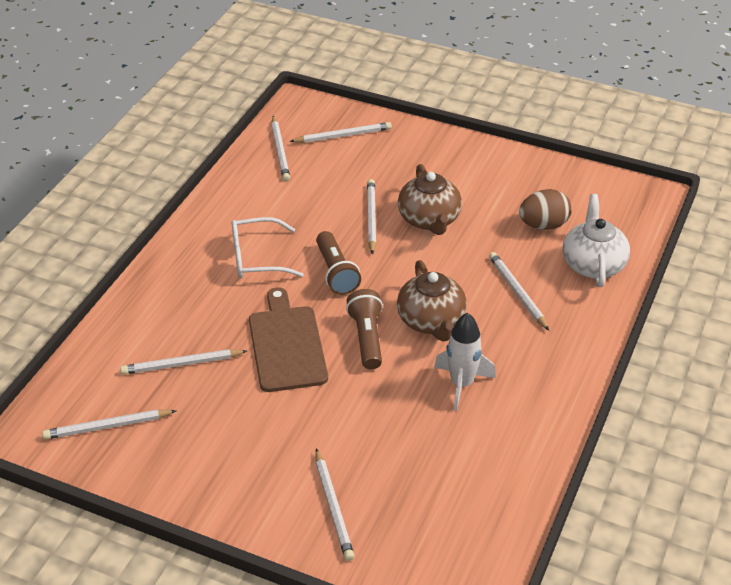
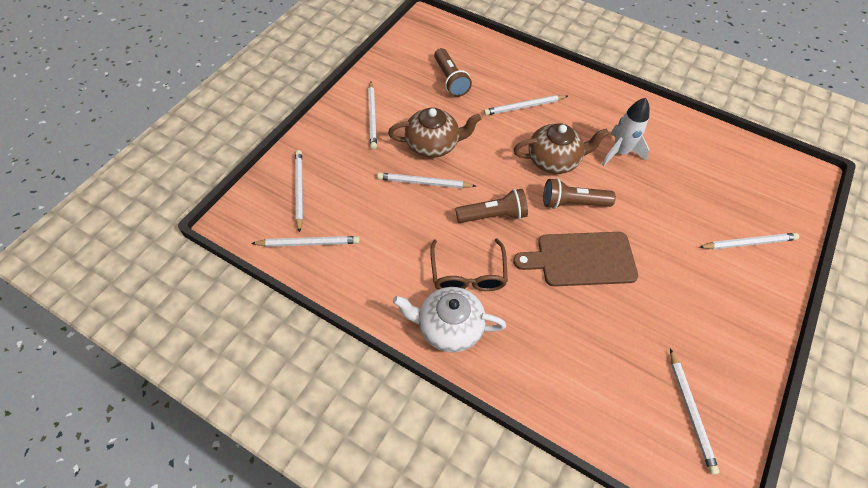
camera: 85 degrees left, 15 degrees up
(182, 364) = (607, 344): white pencil -> white pencil (372, 116)
(257, 258) = (468, 274): white glasses -> brown glasses
(543, 225) = (450, 80): brown egg -> brown flashlight
(593, 264) = (497, 63): white teapot -> white teapot (448, 327)

